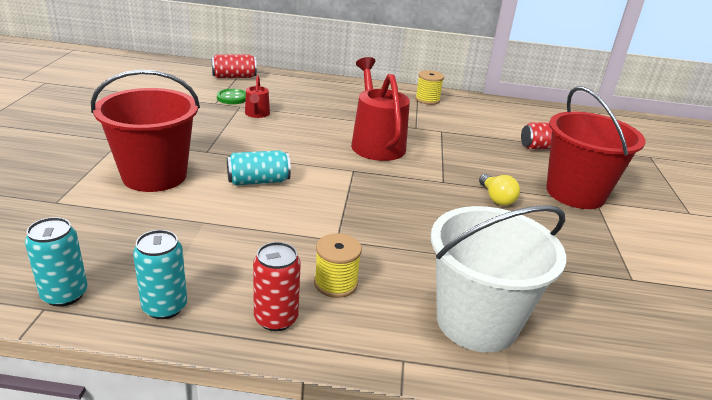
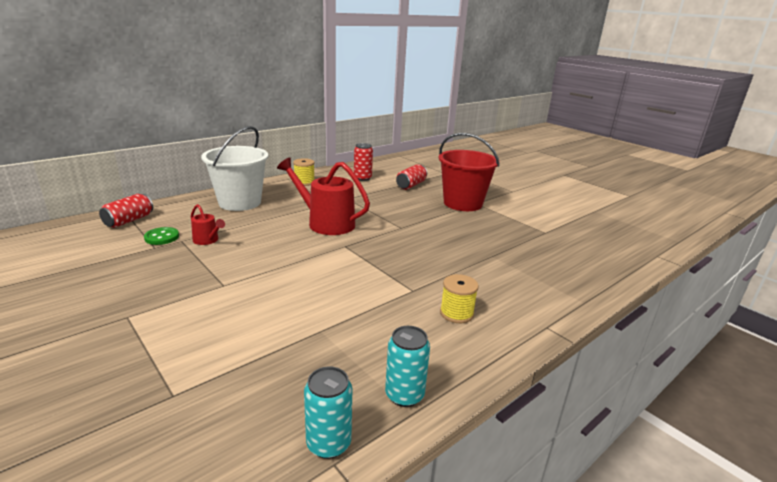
camera: 45 degrees left, 5 degrees down
(154, 175) = (218, 324): red bucket -> none
(258, 181) = (302, 284): turquoise can -> none
(276, 318) = (467, 352): red can -> red can (362, 178)
(476, 321) = (536, 288): white bucket -> white bucket (240, 202)
(496, 198) = (439, 223): yellow light bulb -> none

